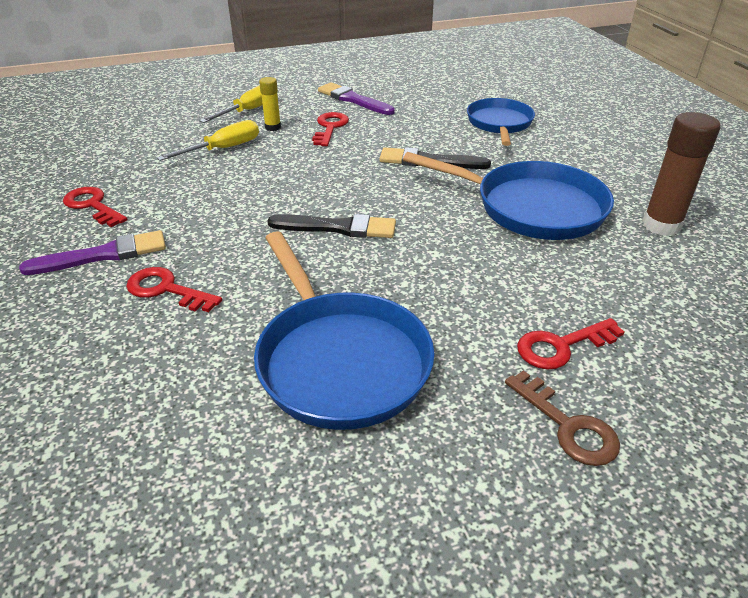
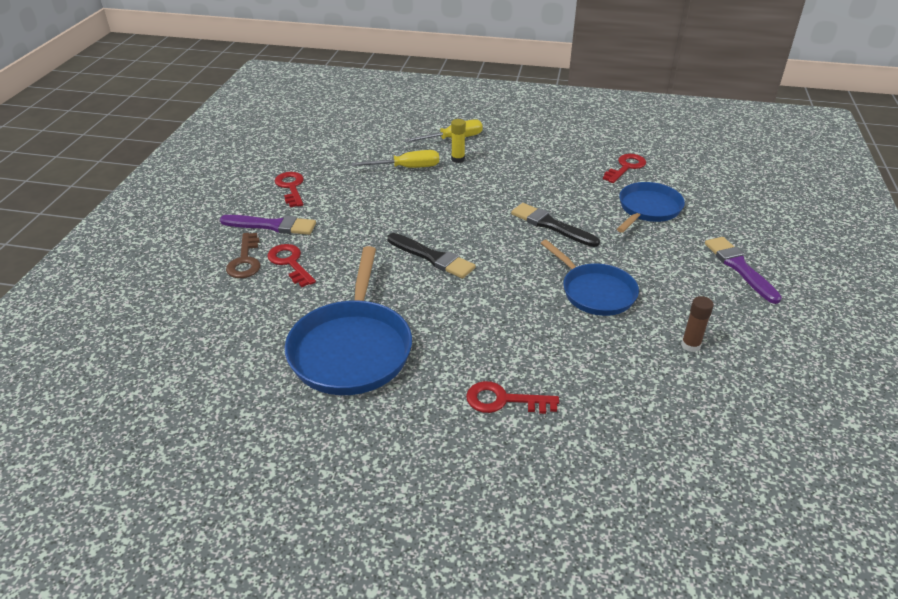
camera: 30 degrees right, 0 degrees up
(330, 127) = (501, 172): red key -> red key (626, 167)
(353, 99) = (543, 151): purple brush -> purple brush (739, 267)
(532, 207) = (595, 292): blue pan -> blue pan, size x0.65
(568, 426) = (453, 449): brown key -> brown key (245, 260)
(661, 225) = (690, 345): brown glue stick -> brown glue stick, size x0.55

